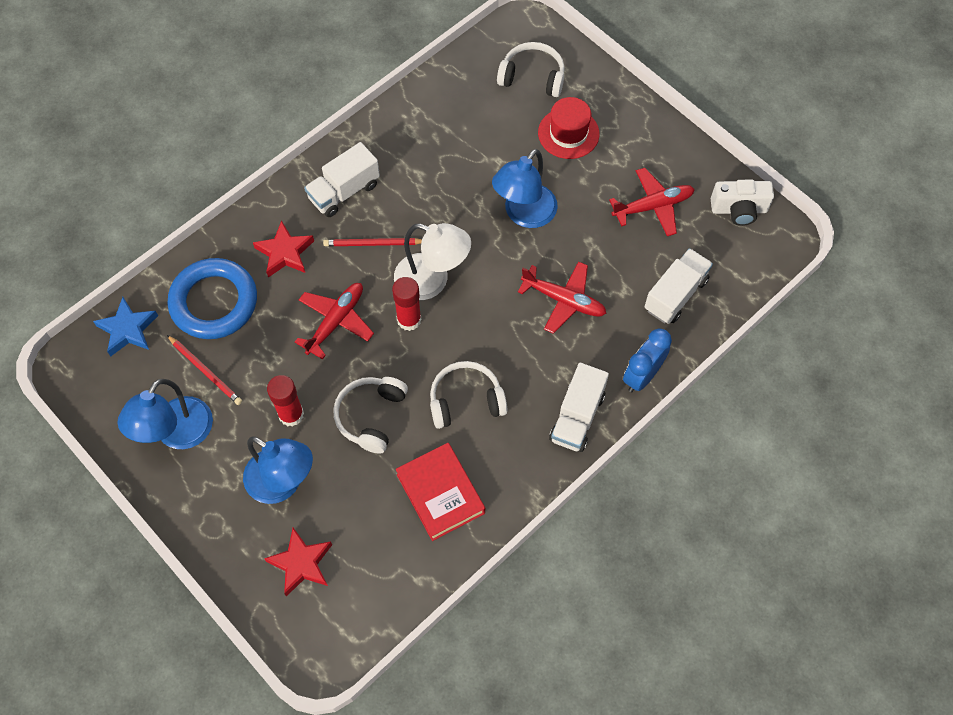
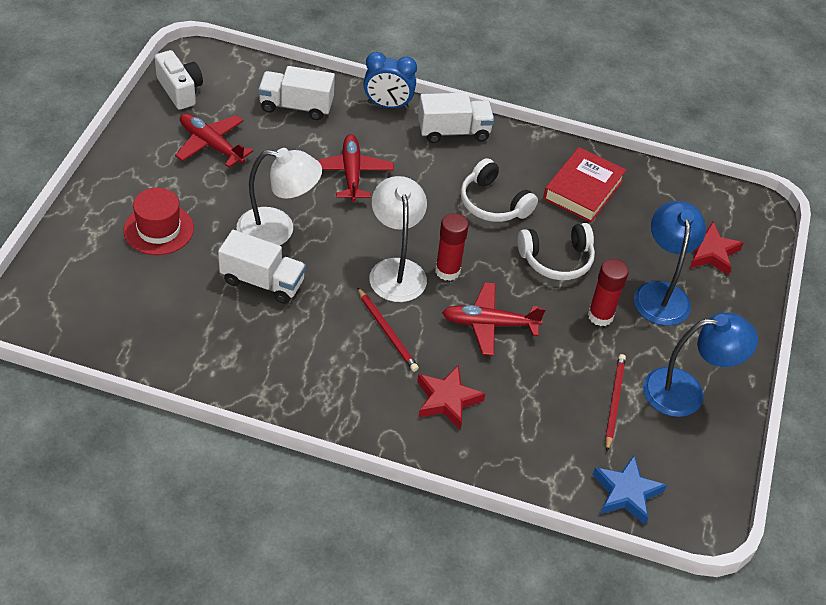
camera: 125 degrees left, 15 degrees down
(214, 302) = (542, 433): blue ring -> none
(344, 191) = (342, 383): white truck -> white truck (262, 281)
(524, 214) = (278, 230): blue lamp -> white lamp
(532, 77) = (97, 282): white headphones -> none

